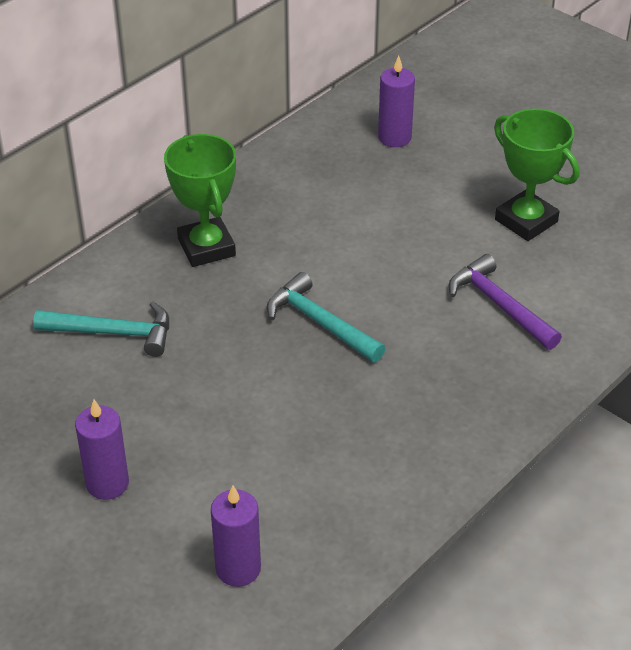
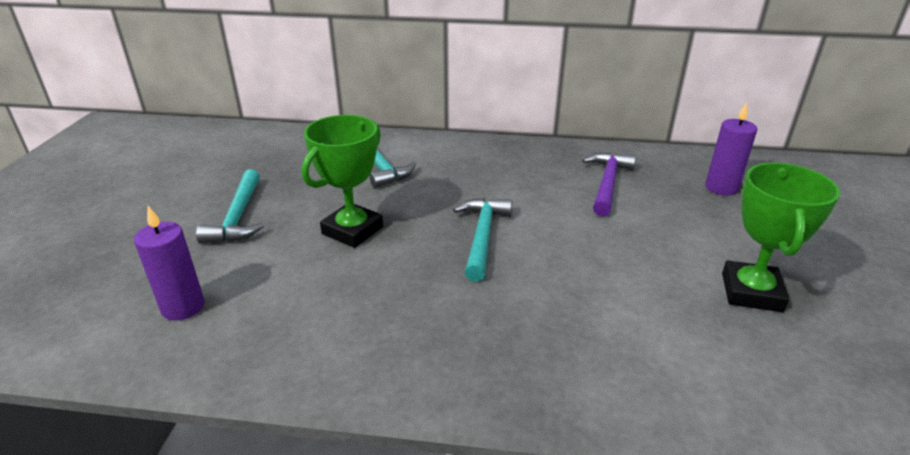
camera: 55 degrees right, 10 degrees down
(107, 483) = (238, 217): purple candle -> turquoise hammer
(206, 247) = (496, 164): green trophy -> green trophy (352, 230)
(499, 305) = (625, 323): purple hammer -> purple hammer (607, 184)

